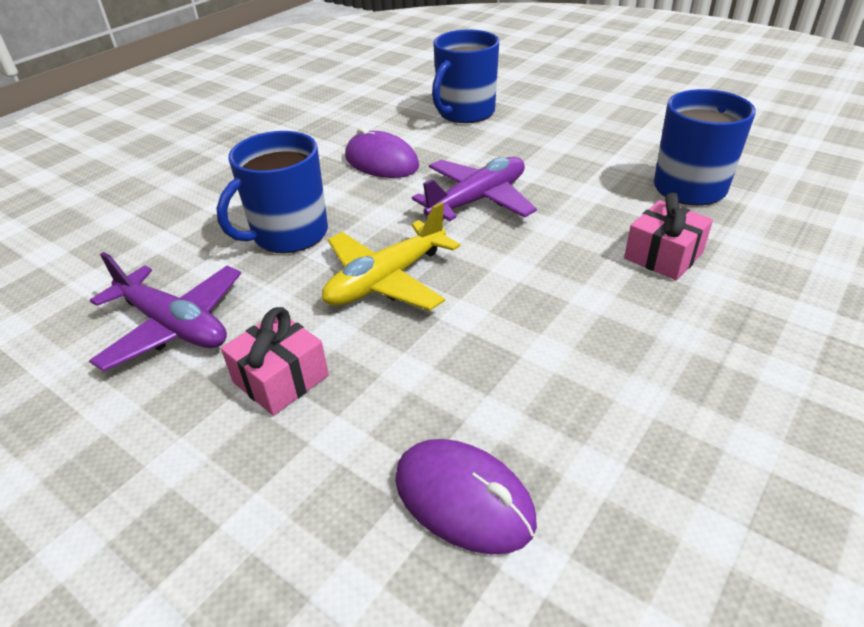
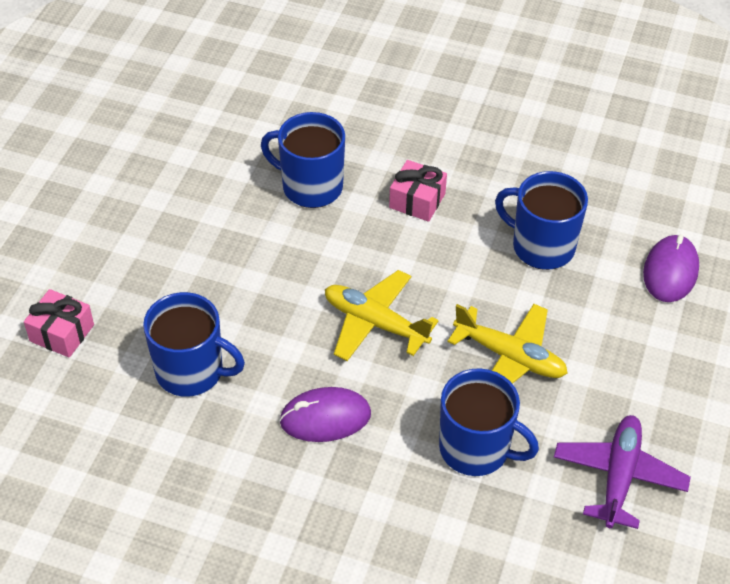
camera: 110 degrees left, 10 degrees up
(281, 379) = (634, 385): pink gift -> pink gift (62, 333)
(381, 162) = (325, 417): purple mouse -> purple mouse turned 60 degrees clockwise
(477, 200) = (375, 323): purple plane -> yellow plane
(559, 350) = (541, 246): none -> blue mug

